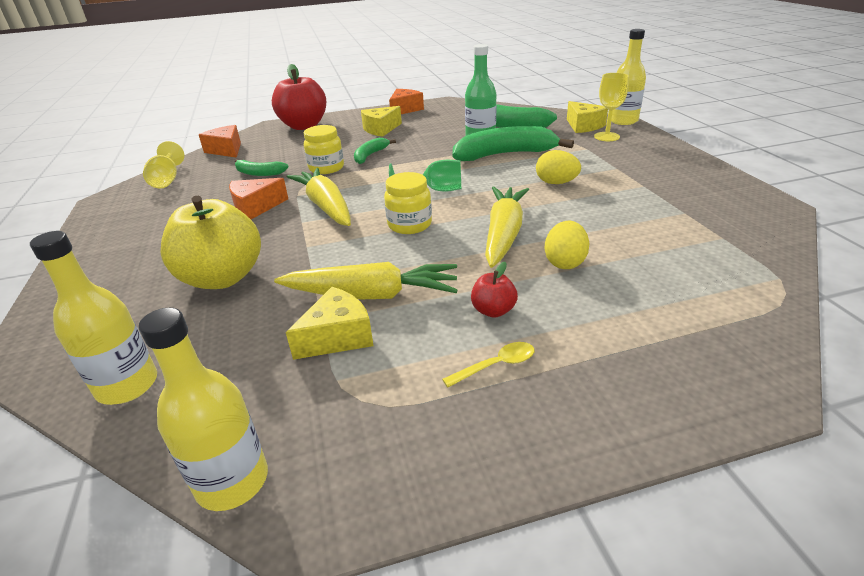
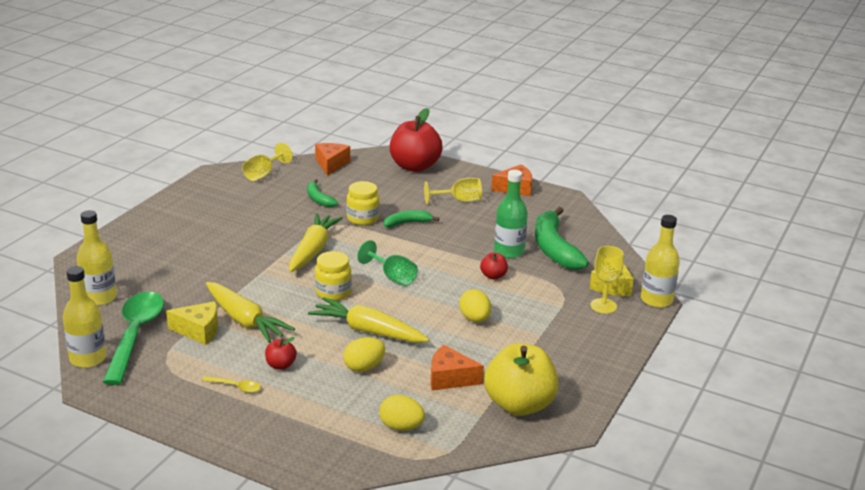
camera: 40 degrees right, 5 degrees down
(222, 278) = (198, 266): yellow apple -> yellow apple (519, 405)
(255, 207) = (277, 227): orange cheese -> orange cheese (450, 378)
(259, 396) = (135, 335): none -> green spoon
(381, 129) = (459, 201): yellow cheese -> yellow goblet
(503, 234) = (368, 331): yellow carrot -> yellow carrot turned 120 degrees counterclockwise
(504, 154) = (493, 276): green banana -> red apple
(705, 287) = (401, 427): none -> yellow egg

